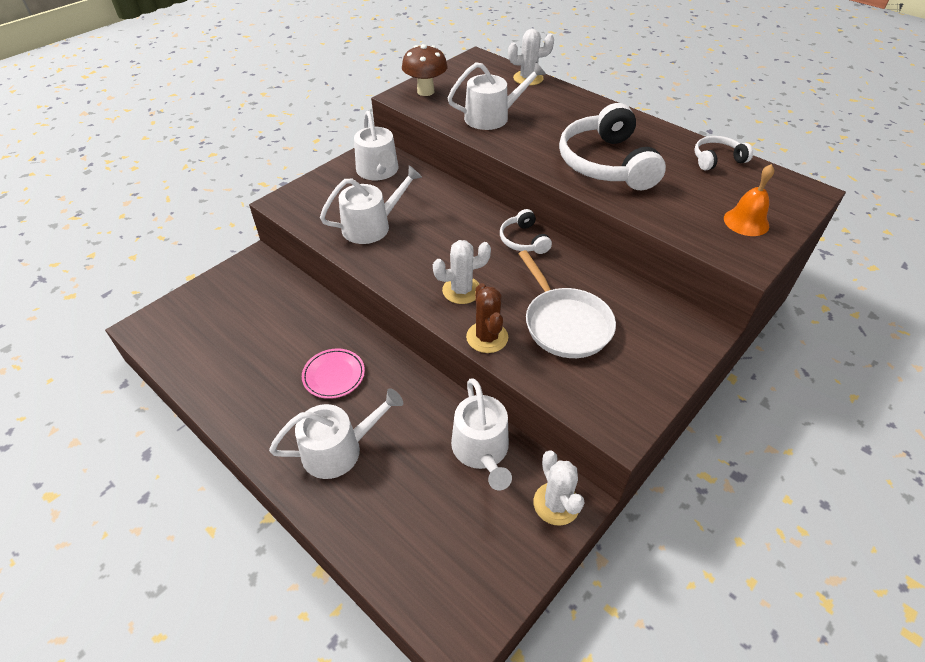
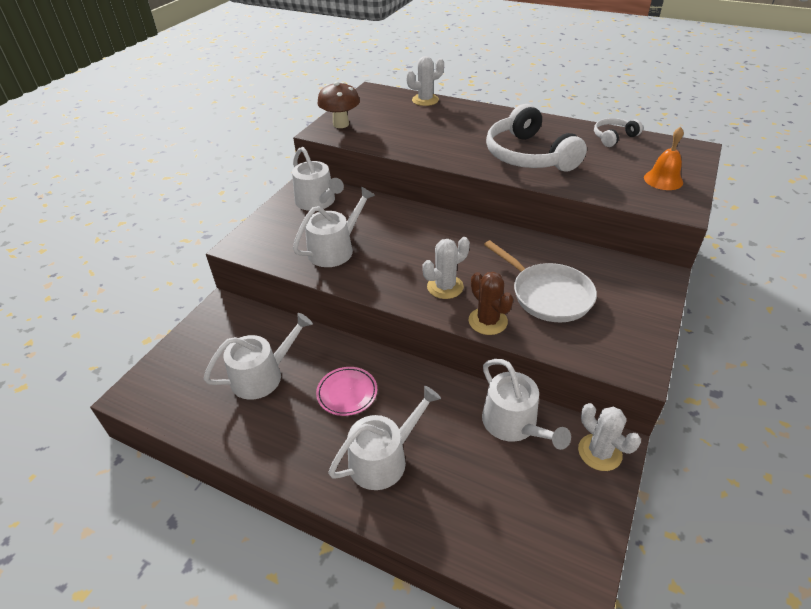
camera: 15 degrees left, 5 degrees down
(492, 117) = (412, 135): white watering can -> white watering can (263, 375)
(523, 240) = (477, 234): white headphones -> none

